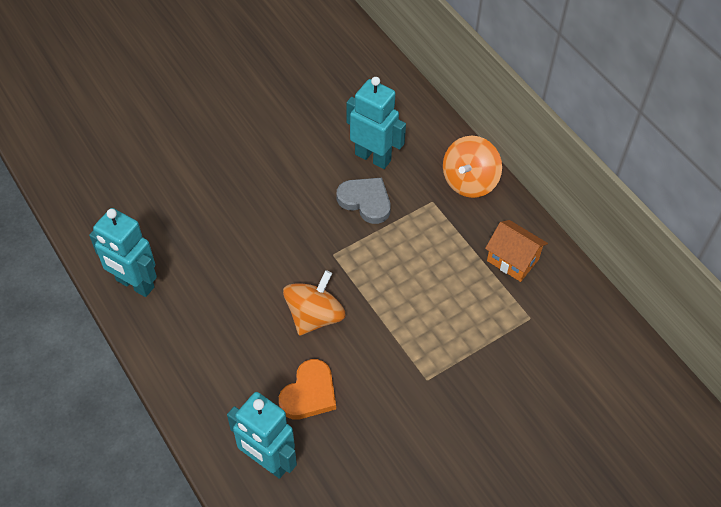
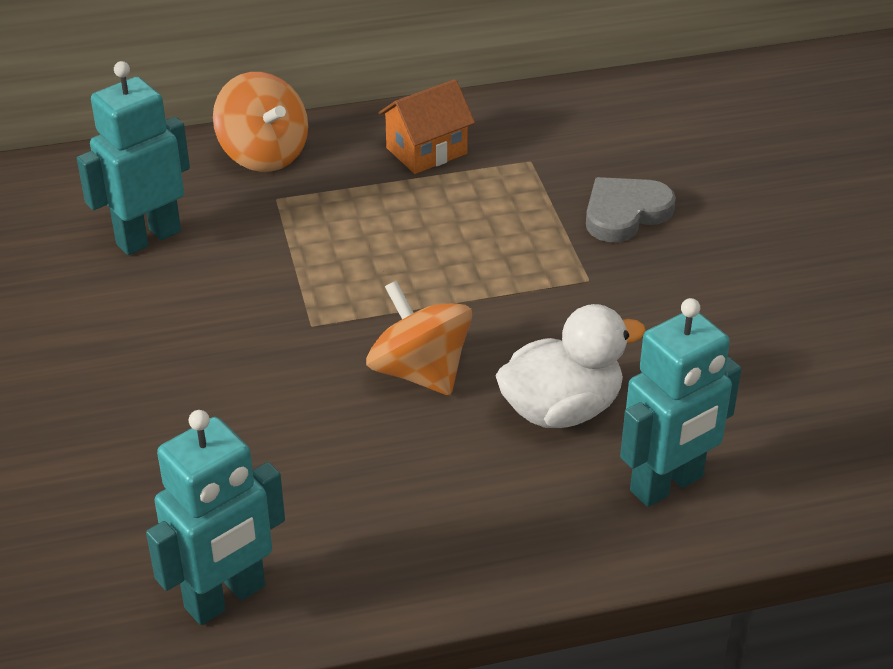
camera: 70 degrees left, 15 degrees down
(309, 393) = (561, 409): orange heart -> white duck
(365, 201) = (230, 265): grey heart -> grey heart (625, 213)

